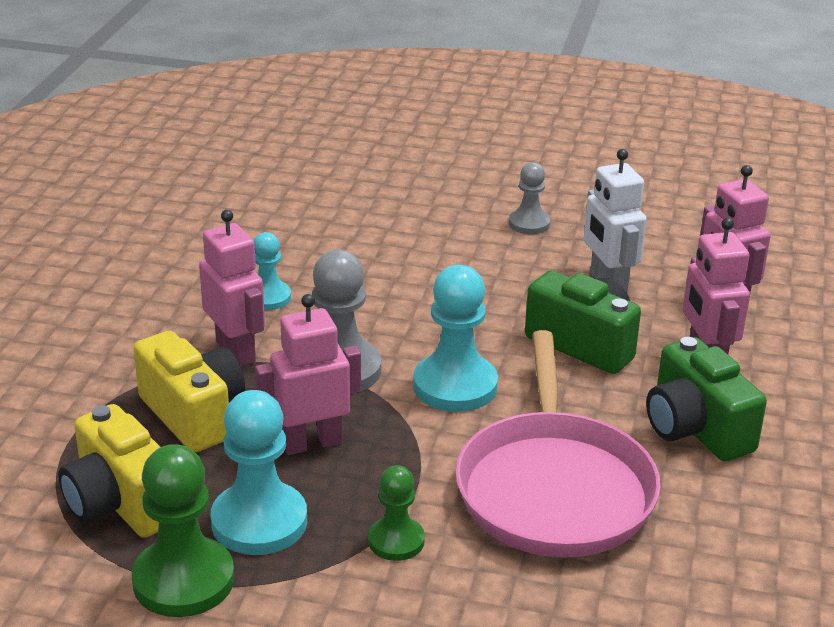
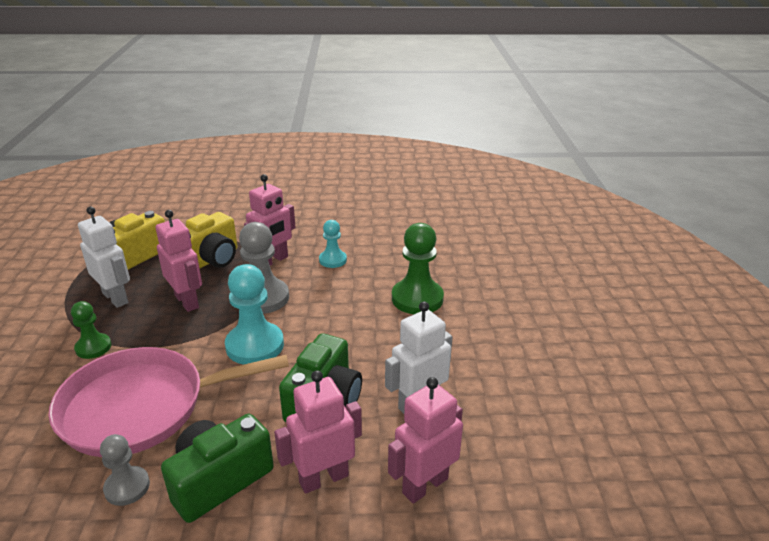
camera: 75 degrees right, 0 degrees up
(183, 580) = (71, 285): green pawn -> green pawn (417, 298)
(259, 522) = (115, 298): turquoise pawn -> white robot
(529, 224) = (487, 349): grey pawn -> grey pawn (127, 487)

